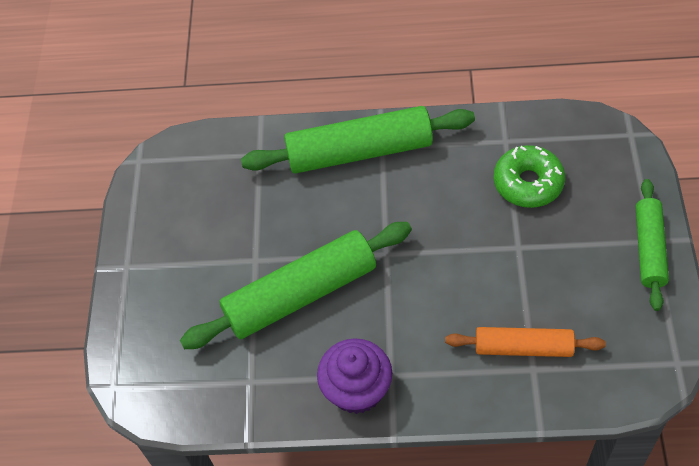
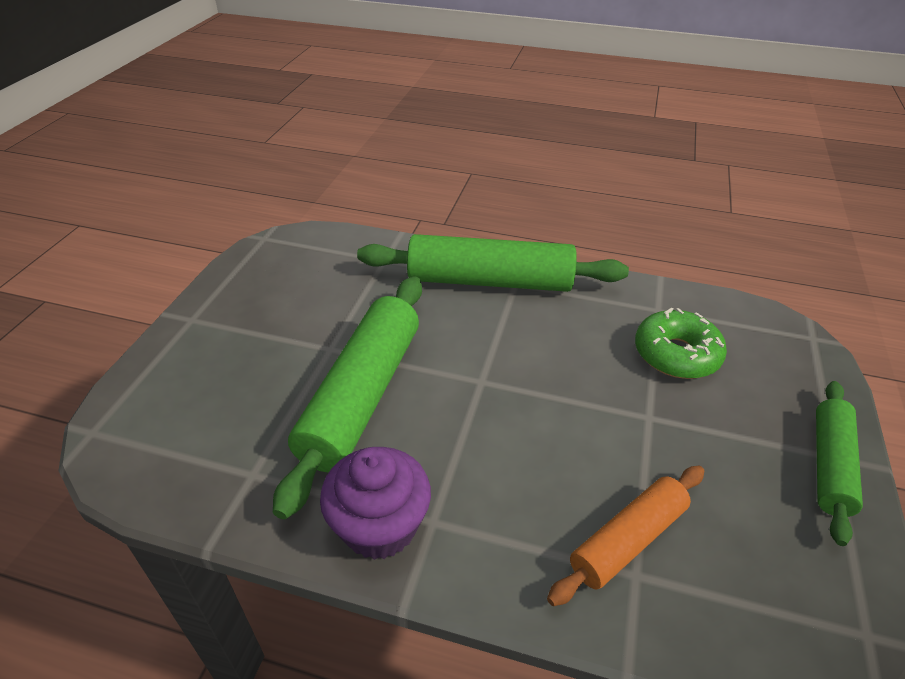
camera: 10 degrees right, 15 degrees down
(301, 294) = (362, 396): green rolling pin -> green rolling pin turned 60 degrees counterclockwise
(523, 348) = (628, 540): orange rolling pin -> orange rolling pin turned 60 degrees counterclockwise

